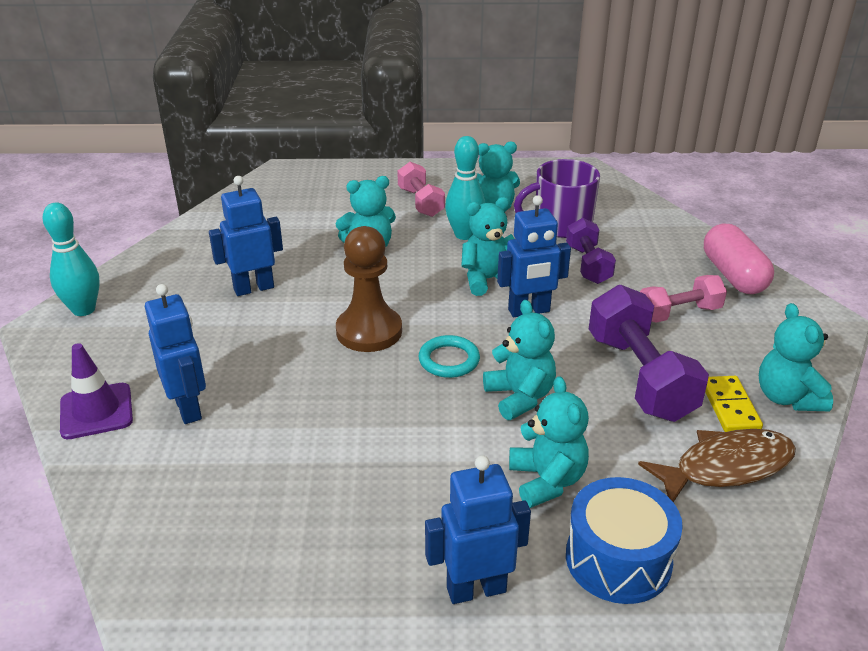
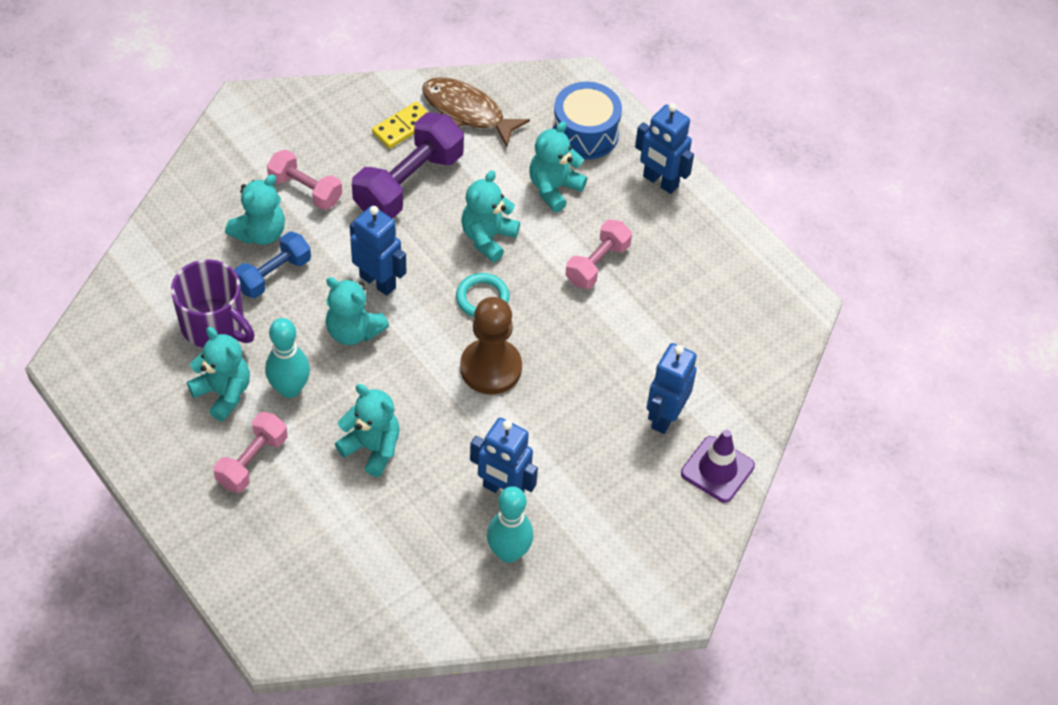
camera: 130 degrees left, 20 degrees up
(83, 309) = (636, 592): turquoise bowling pin -> turquoise bowling pin (508, 552)
(408, 459) = (597, 264): none -> pink dumbbell
(588, 265) = (273, 275): purple dumbbell -> blue dumbbell
(733, 275) = (217, 175): pink capsule -> none
(787, 397) = (367, 102): turquoise teddy bear -> turquoise teddy bear (260, 233)

